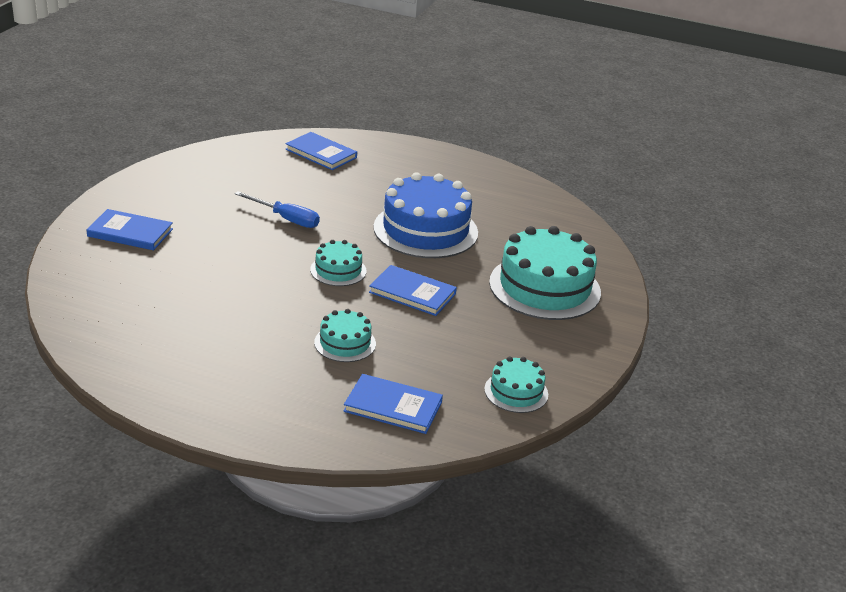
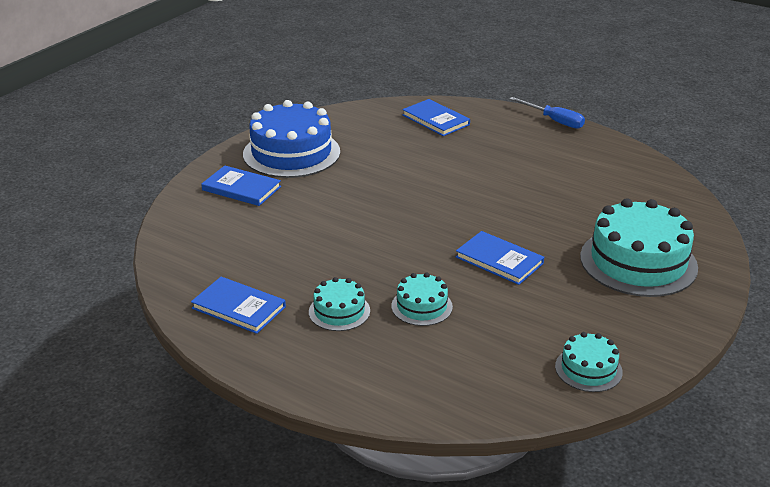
camera: 15 degrees right, 0 degrees up
(286, 219) = (389, 181): blue screwdriver -> blue screwdriver (554, 121)
(338, 270) = (429, 233): turquoise cake -> turquoise cake (339, 311)
(393, 407) = (457, 375): blue book -> blue book (238, 307)
(425, 230) = (524, 198): blue cake -> blue cake (291, 153)

